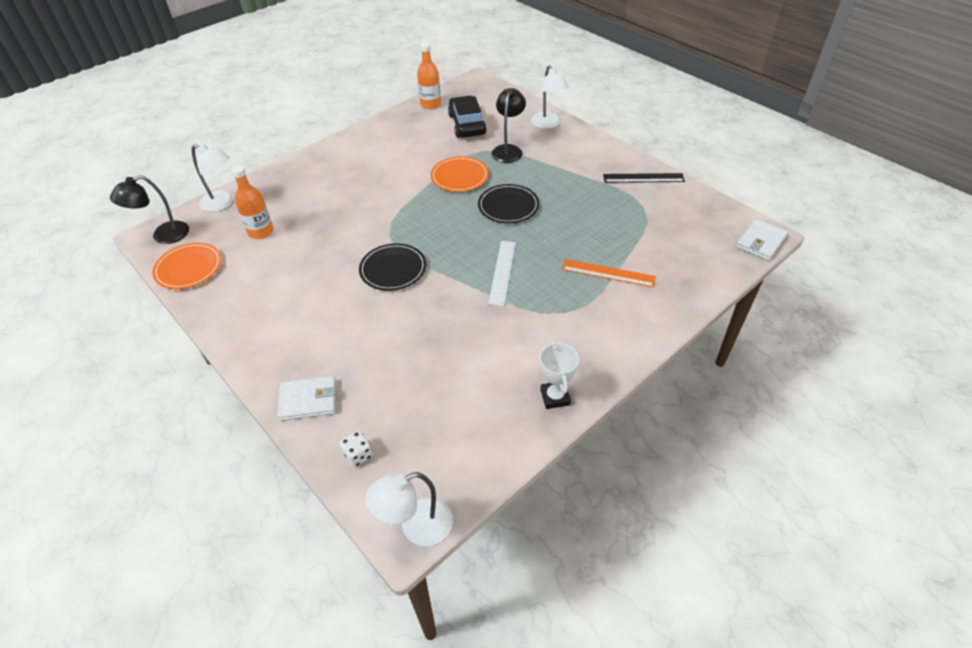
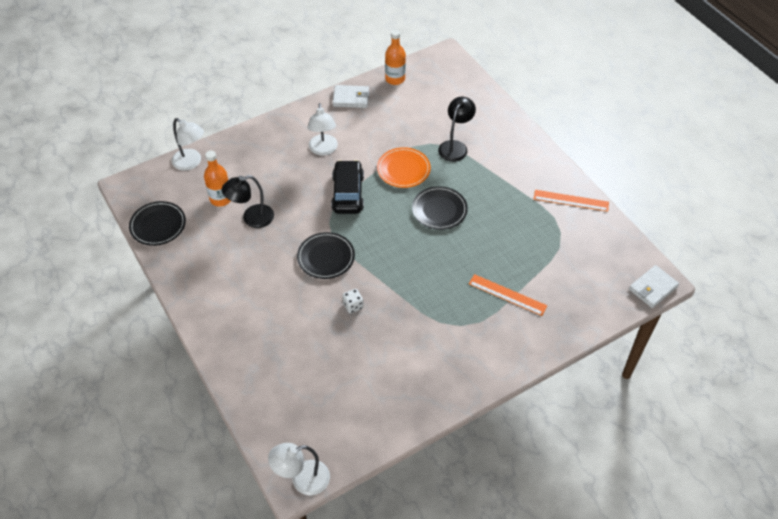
camera: 10 degrees right, 5 degrees up
(163, 236) = (139, 188): black lamp -> black lamp (252, 218)
(188, 268) = (158, 225): orange plate -> black plate
(308, 400) = (239, 364): white wallet -> white wallet (351, 98)
(358, 455) = (270, 417): white dice -> white dice (353, 305)
(467, 125) = (423, 110): black car -> black car (348, 193)
(502, 272) = (417, 277): white ruler -> none
(548, 124) = (500, 122): white lamp -> white lamp (323, 150)
(555, 397) = (430, 399): white trophy -> none
(643, 178) = (571, 200): black ruler -> orange ruler

